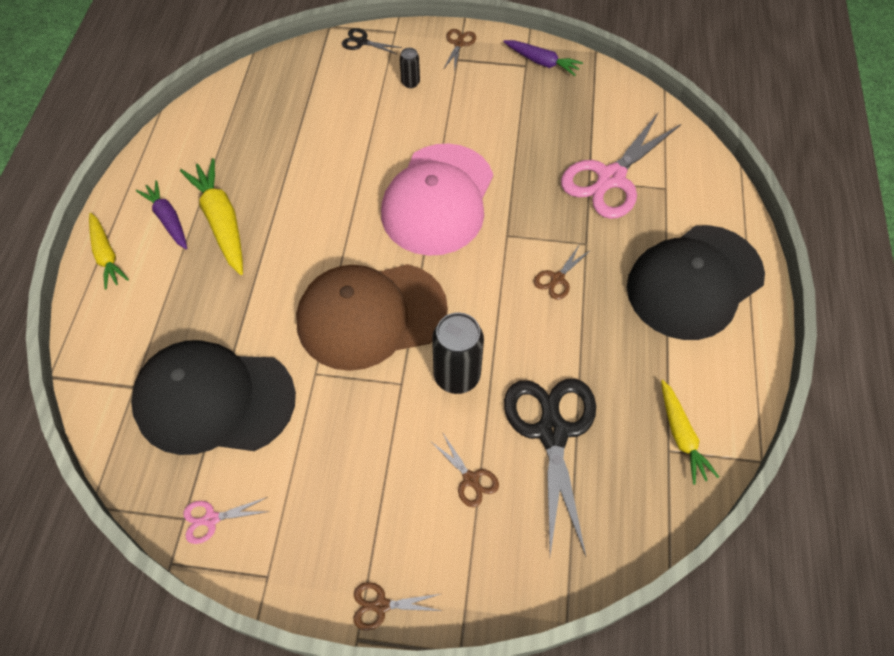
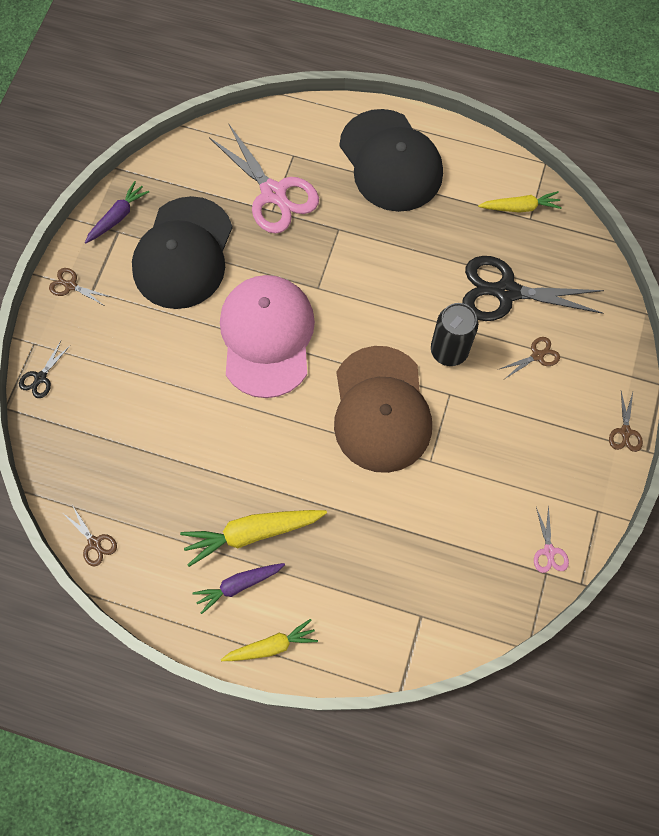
camera: 80 degrees left, 10 degrees up
(214, 400) = (444, 546): black cap -> black cap (183, 253)
(410, 83) = (113, 339): black can -> none
(438, 199) = (267, 336): pink cap -> pink cap turned 120 degrees counterclockwise
(557, 279) = (370, 258): brown scissors -> brown scissors (94, 543)

